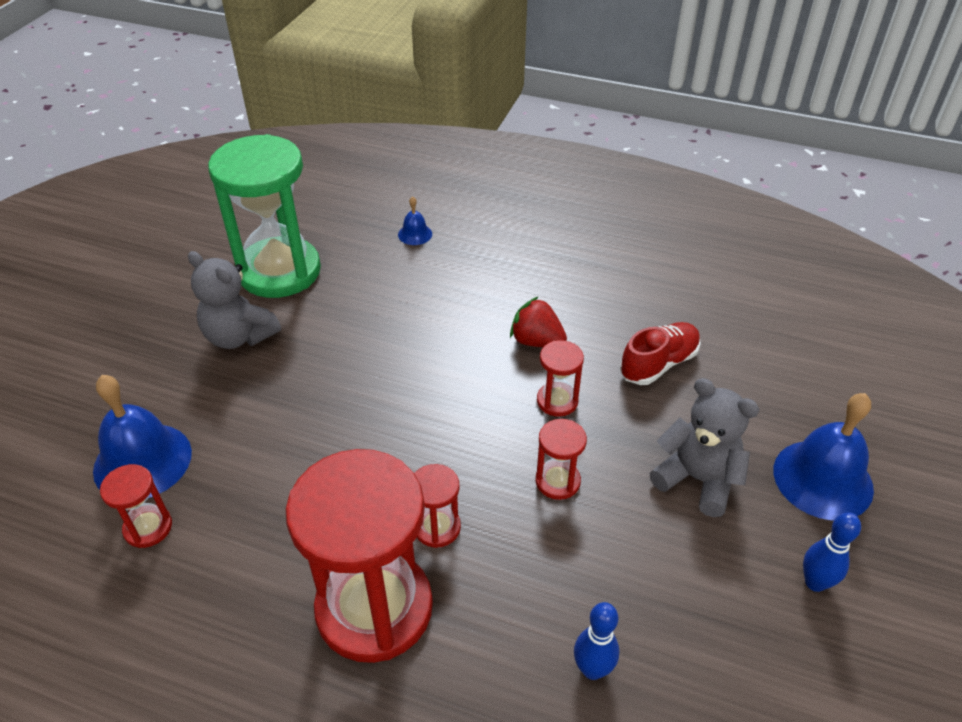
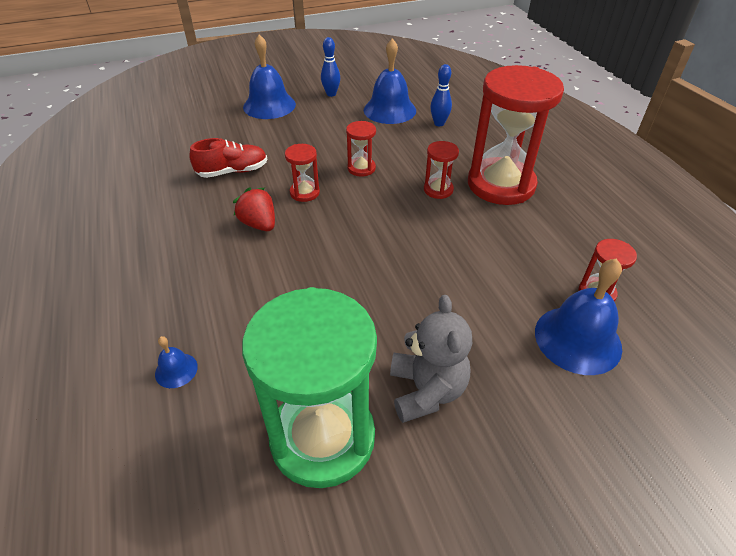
camera: 130 degrees left, 0 degrees up
(536, 341) = (259, 224): red strawberry -> red strawberry turned 150 degrees clockwise
(658, 364) = (233, 171): red shoe -> red shoe turned 150 degrees clockwise
(694, 630) = (389, 110): none -> blue bell
(697, 479) = (309, 133): grey teddy bear -> none

